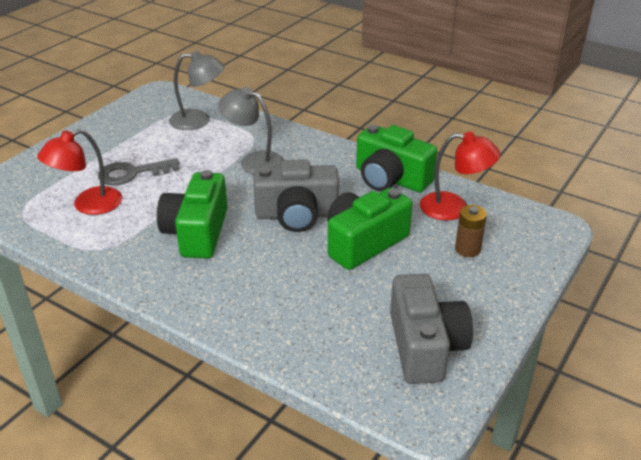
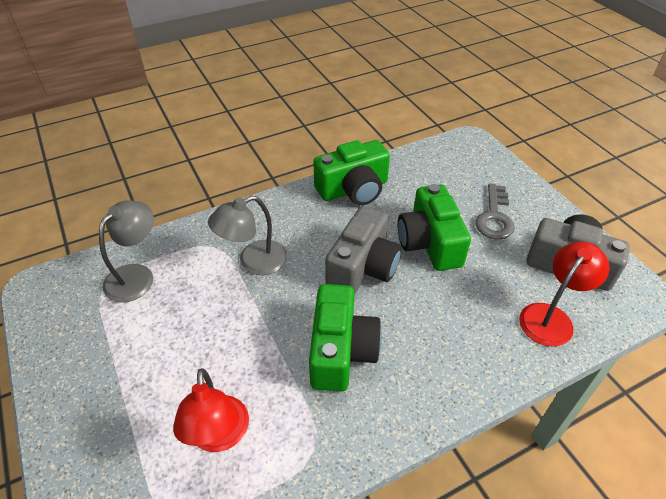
camera: 60 degrees left, 10 degrees up
(132, 173) = (189, 371): grey key -> grey key (494, 217)
(197, 232) = (341, 351): green camera -> green camera turned 120 degrees counterclockwise
(454, 208) = (417, 175): red lamp -> red lamp (551, 317)
(467, 249) = (471, 192): brown battery -> none

